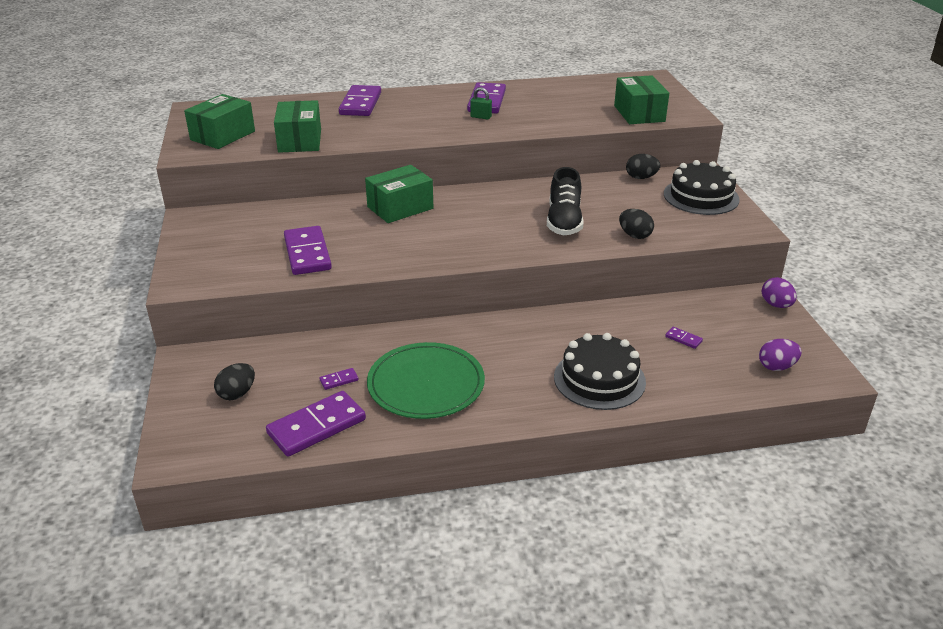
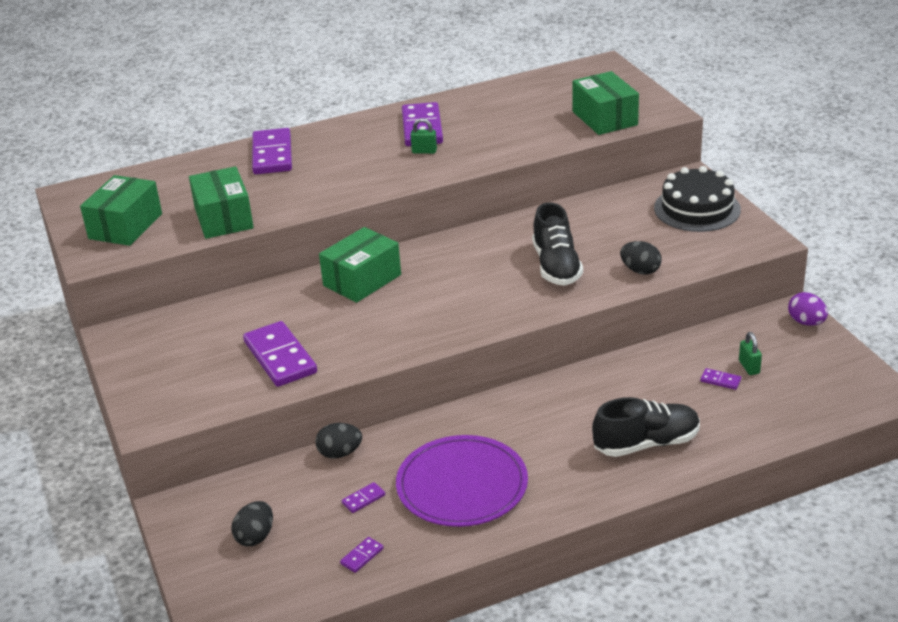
camera: 10 degrees left, 0 degrees up
(316, 426) = (362, 556): purple domino -> purple domino, size x0.42
(426, 384) = (462, 485): green plate -> purple plate
(599, 379) = (646, 443): black cake -> black shoe
(641, 177) = (623, 195): black egg -> black egg (340, 453)
(713, 332) = (749, 367): none -> green padlock
(776, 367) = (826, 394): purple egg -> none

